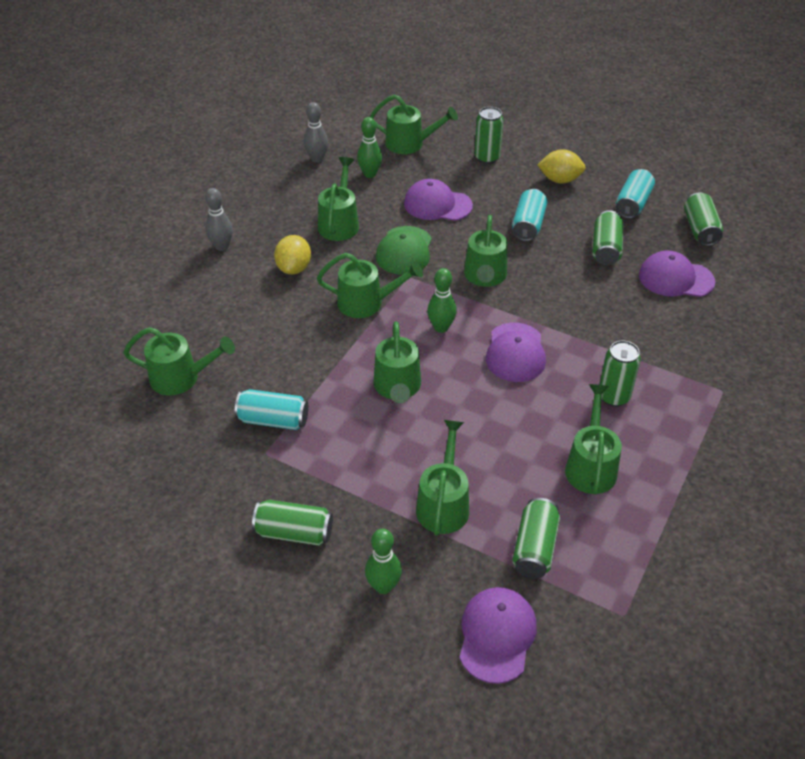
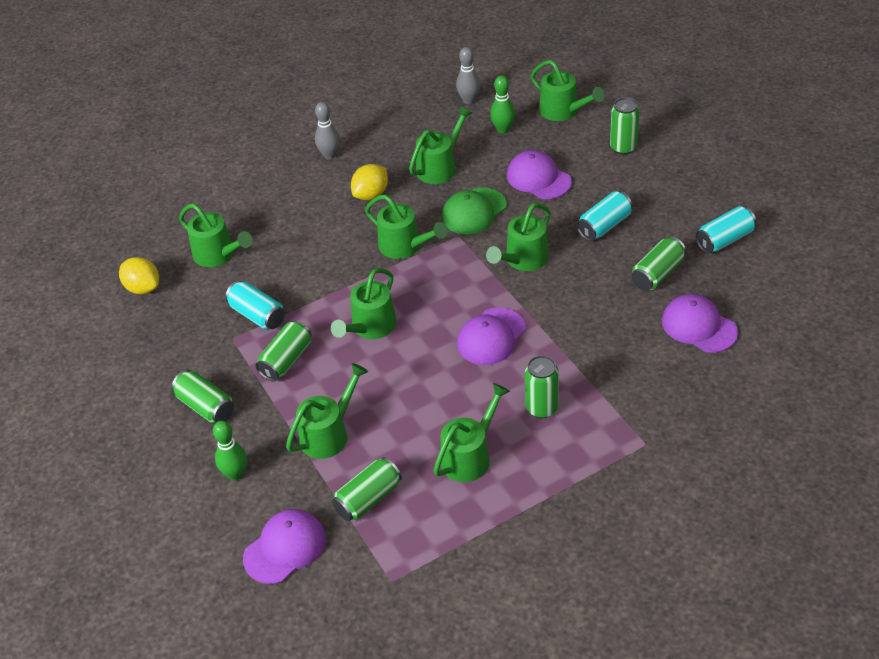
camera: 35 degrees right, 0 degrees up
(441, 327) = (447, 291): green bowling pin -> none
(560, 180) = (674, 192): yellow lemon -> yellow lemon (143, 288)
(700, 229) = (769, 288): green can -> green can (286, 360)

